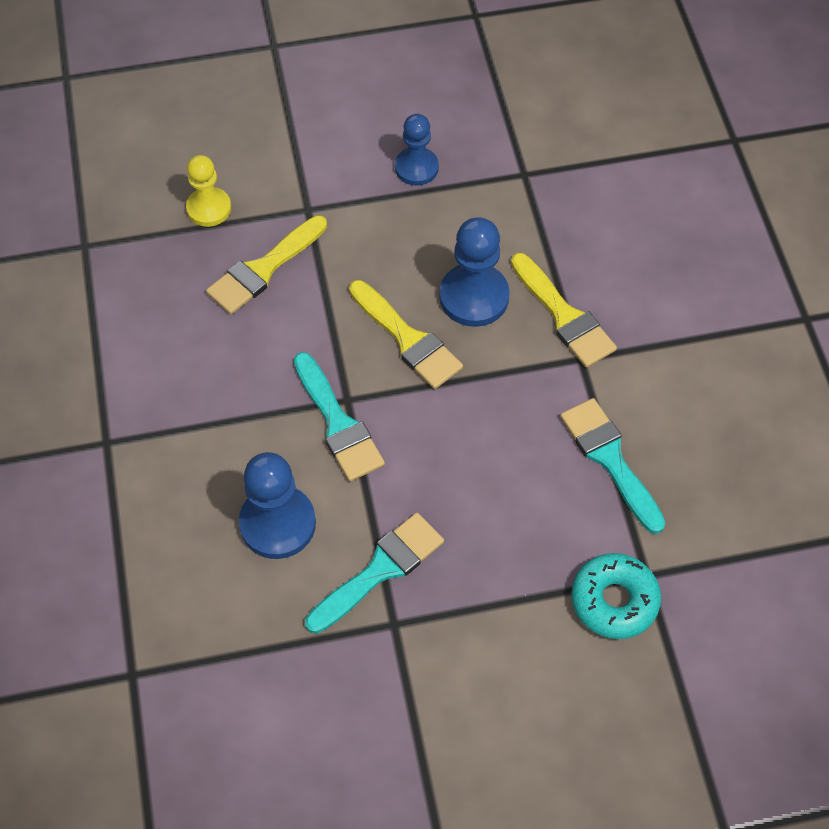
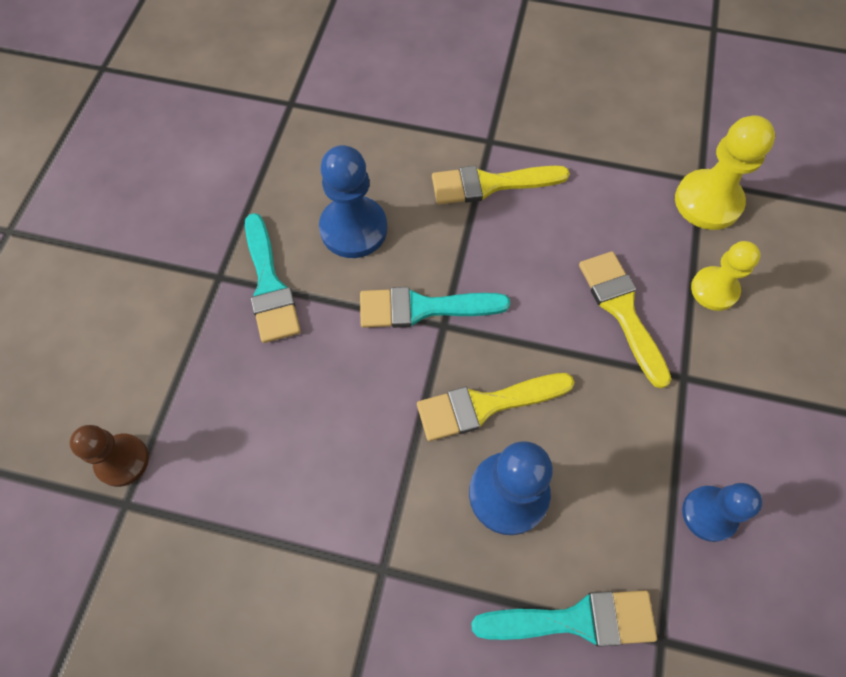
camera: 115 degrees right, 5 degrees up
(109, 235) = (707, 202): none -> yellow pawn
(564, 316) = (443, 580): yellow brush -> yellow brush (490, 184)
(610, 459) = (255, 536): turquoise brush -> turquoise brush (575, 620)
(614, 600) = (122, 460): turquoise donut -> brown pawn

